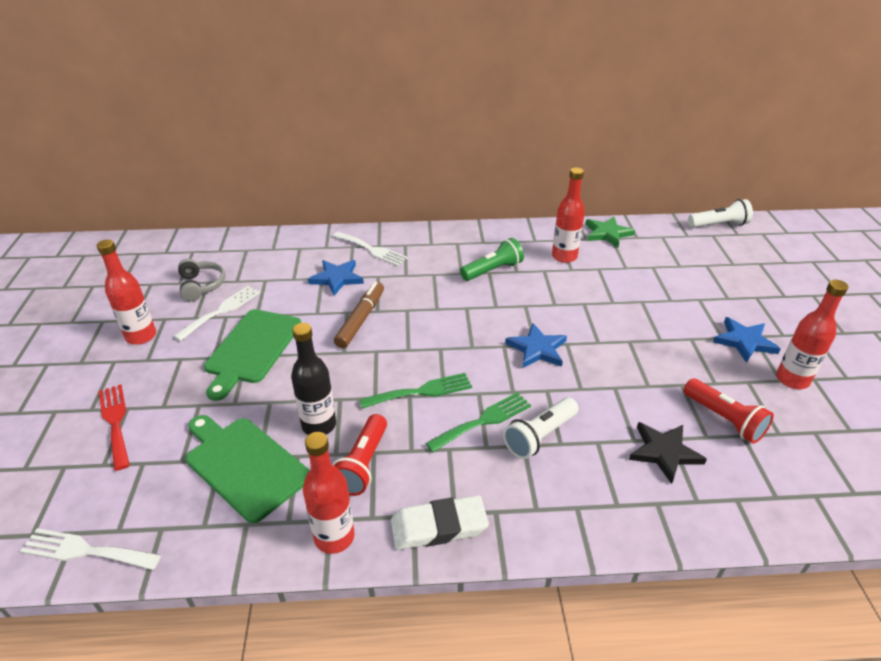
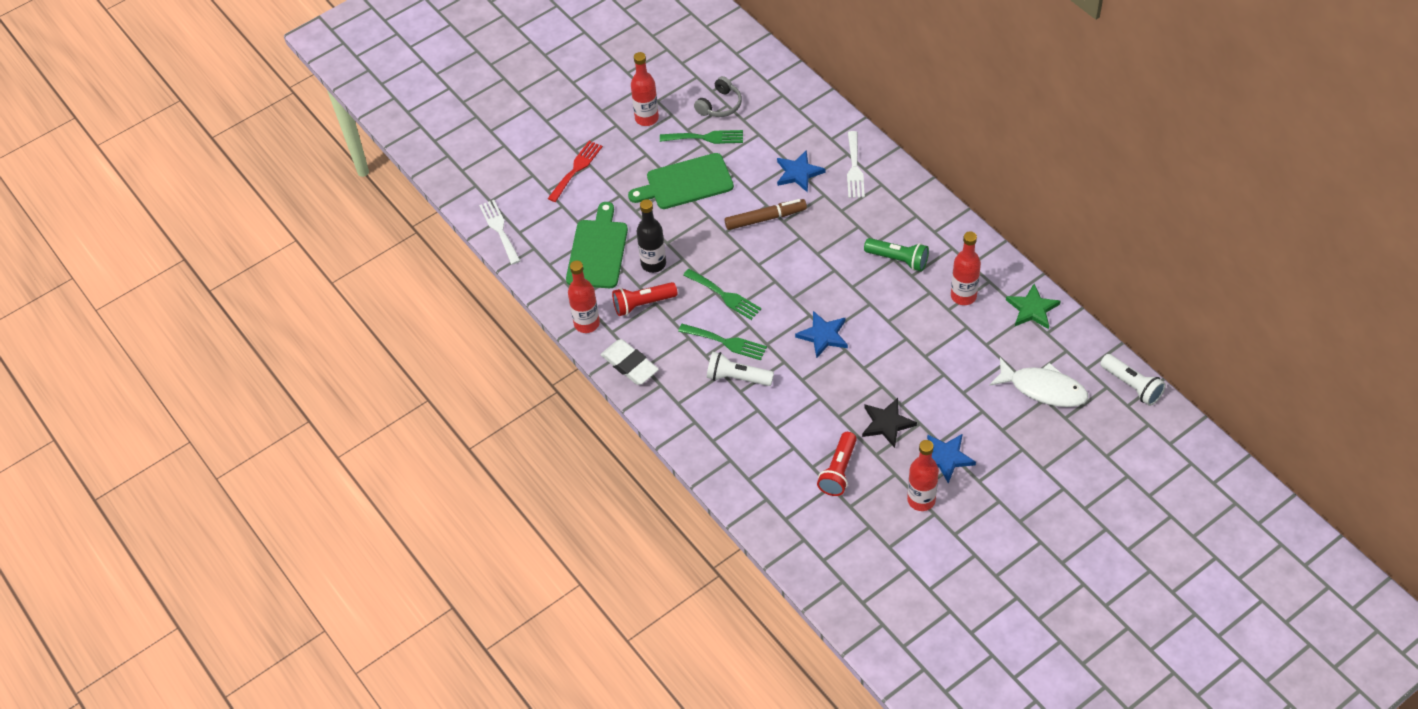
camera: 60 degrees right, 15 degrees up
(221, 311) = (706, 137): white fork -> green fork
(664, 452) = (777, 448): black star -> black star (887, 423)
(695, 261) = (1043, 389): none -> white fish

